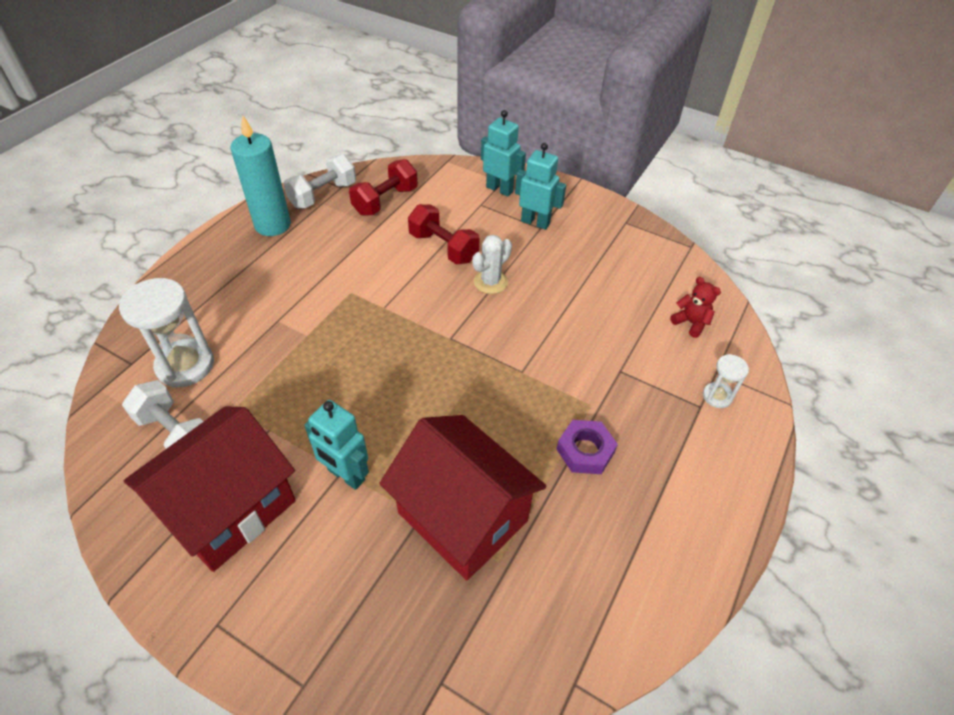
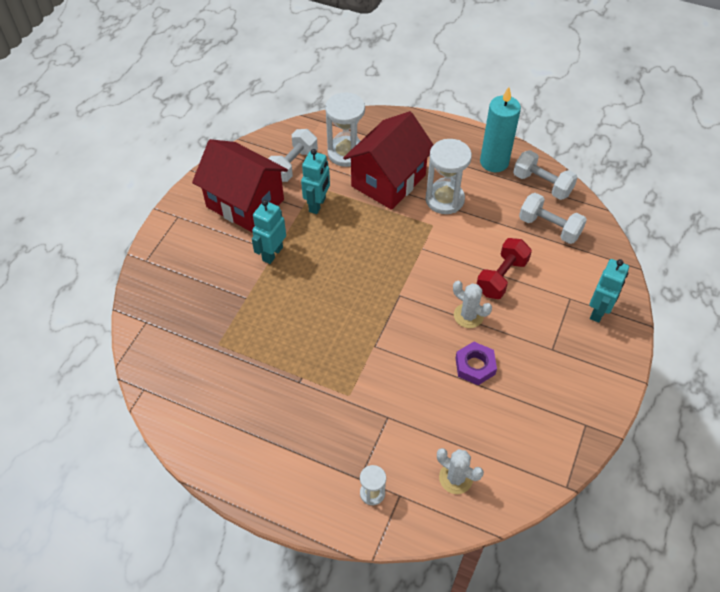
camera: 85 degrees right, 5 degrees up
(314, 276) = (444, 199): none -> white hourglass
(385, 201) = (549, 227): red dumbbell -> white dumbbell
(462, 516) = (247, 320): red house -> red house (388, 181)
(535, 222) = (558, 344): turquoise robot -> turquoise robot (317, 205)
(585, 451) = (306, 392): purple nut -> purple nut (475, 366)
(691, 323) = (455, 478): red teddy bear -> white cactus

